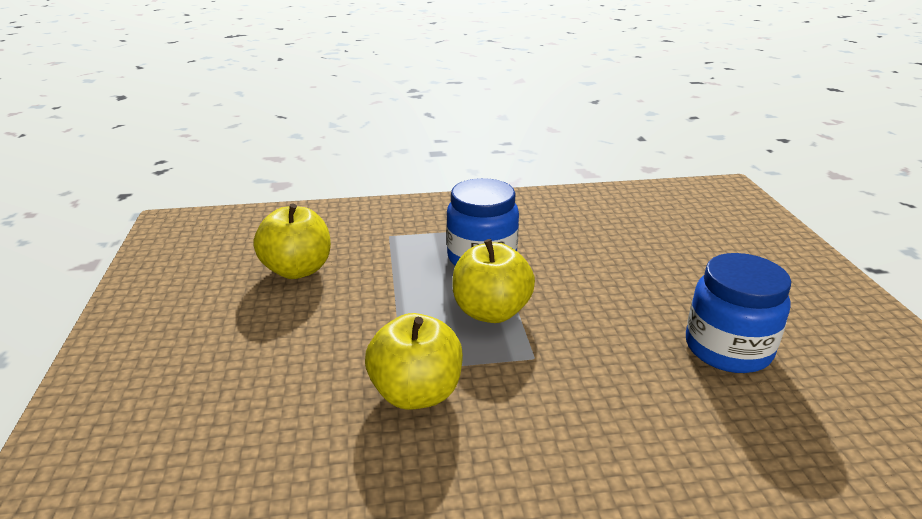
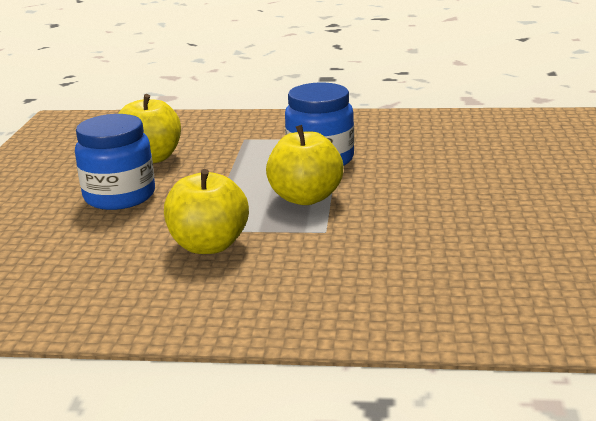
camera: 15 degrees right, 5 degrees down
(727, 348) = (514, 239): blue jar -> blue jar (120, 196)

